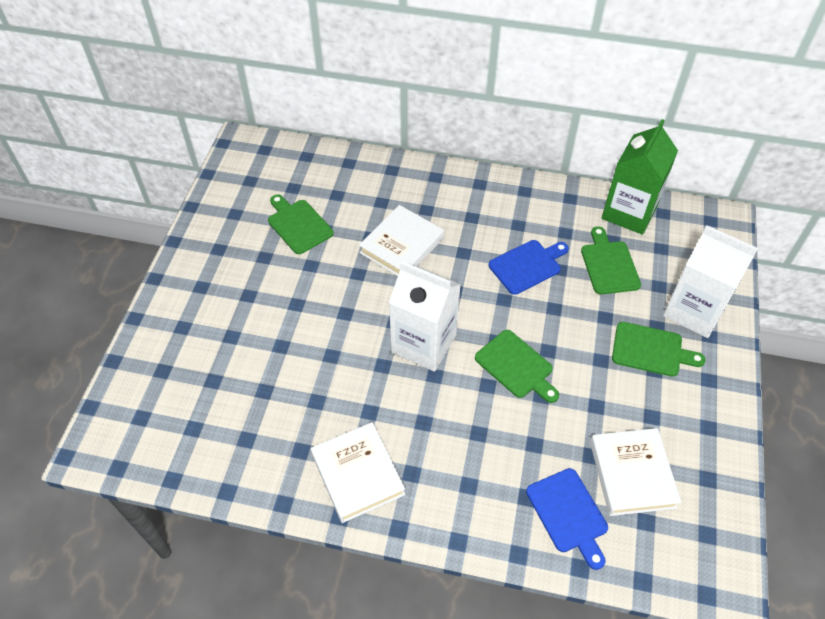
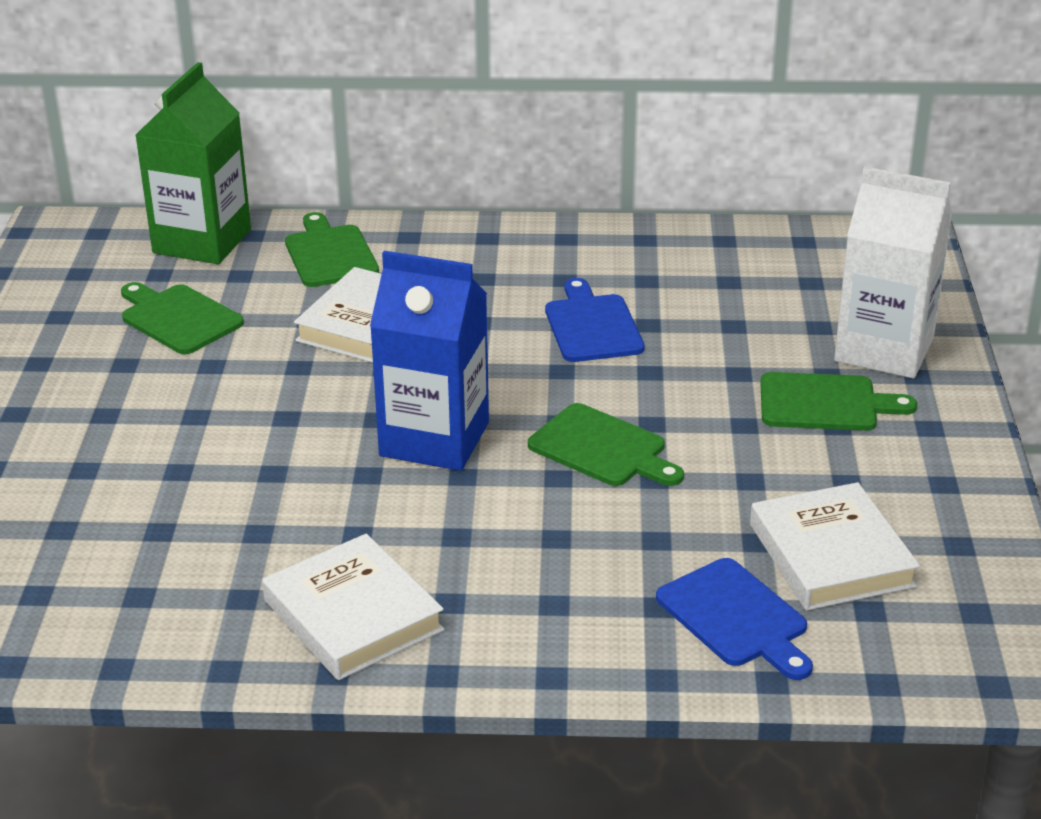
camera: 10 degrees left, 20 degrees down
(423, 343) = (434, 439): white carton -> blue carton
(527, 265) = (592, 326): blue cutting board -> blue cutting board turned 60 degrees counterclockwise
(609, 265) = (729, 310): green cutting board -> green cutting board (329, 254)
(629, 212) = (747, 246): green carton -> green carton (202, 241)

